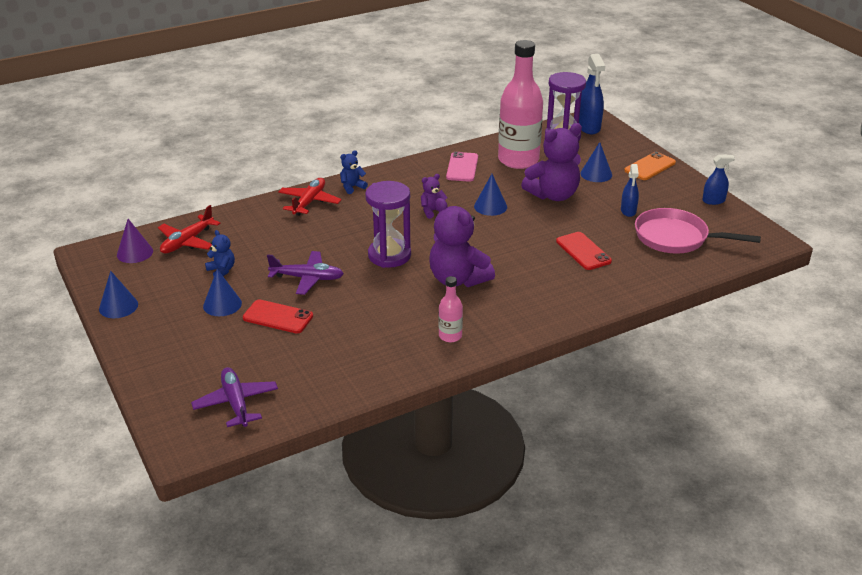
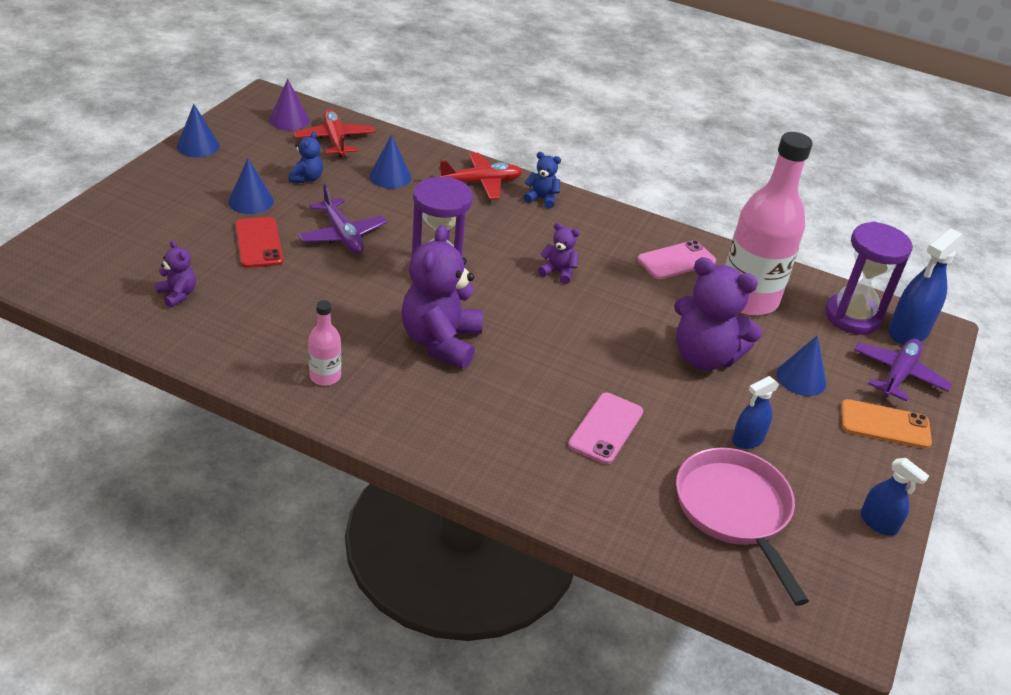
camera: 50 degrees right, 5 degrees up
(187, 242) = (335, 140): red plane -> red plane turned 75 degrees clockwise
(236, 403) = (99, 272): purple plane -> purple plane (898, 375)
(301, 372) = (178, 294): none -> purple teddy bear
(490, 206) = (618, 313): blue cone -> blue cone (390, 176)
(583, 251) = (605, 428): red phone -> pink phone

